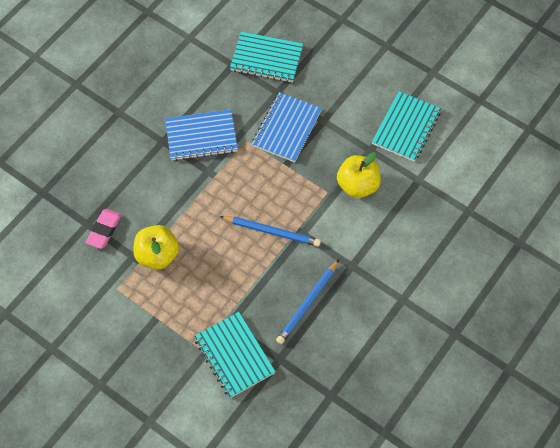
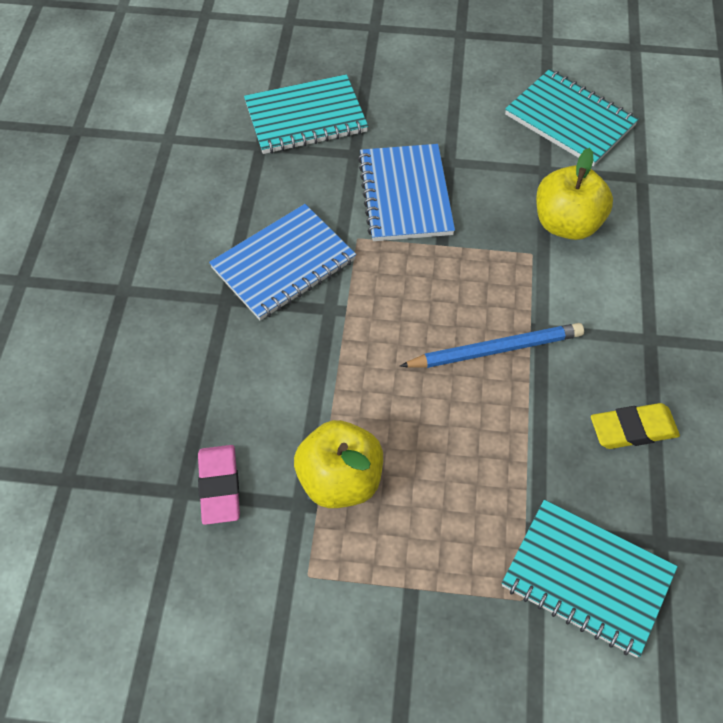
camera: 30 degrees left, 5 degrees down
(307, 303) = (633, 429): blue pencil -> yellow eraser
(406, 128) = (570, 120): turquoise notebook -> turquoise notebook turned 45 degrees counterclockwise

